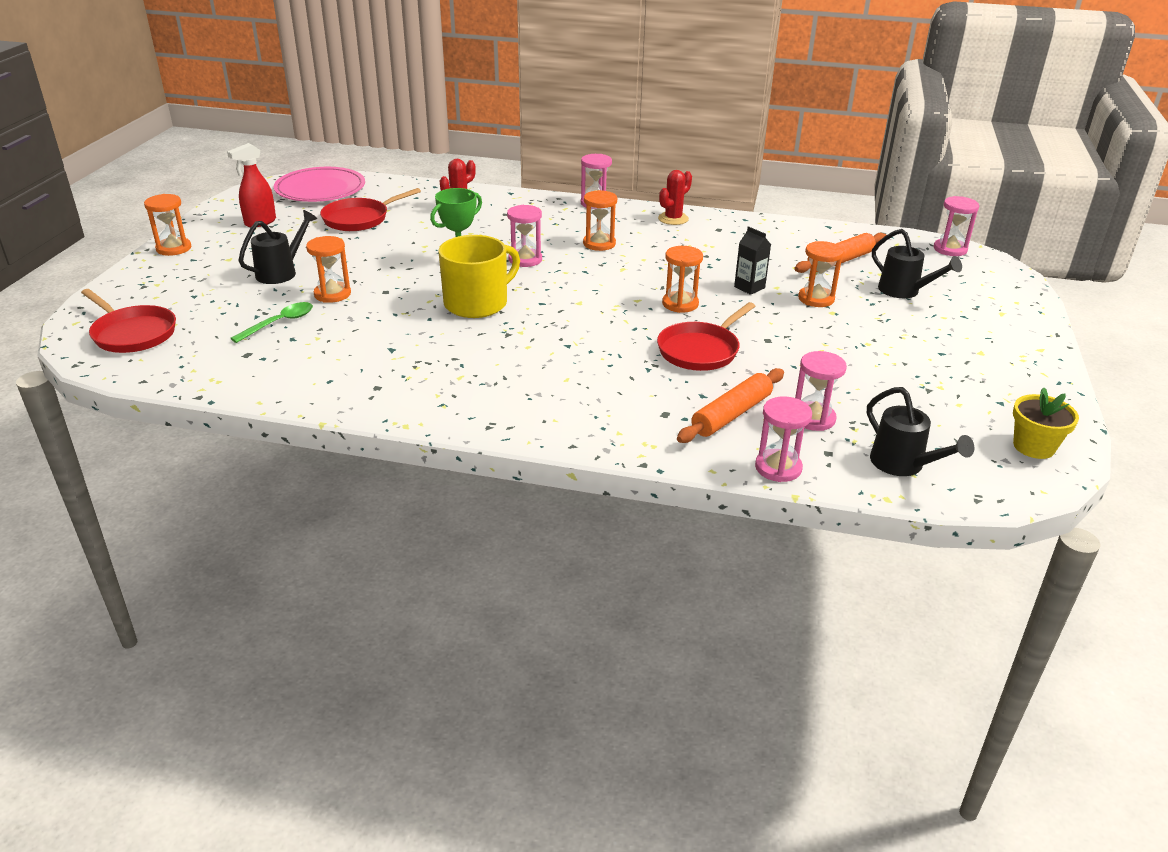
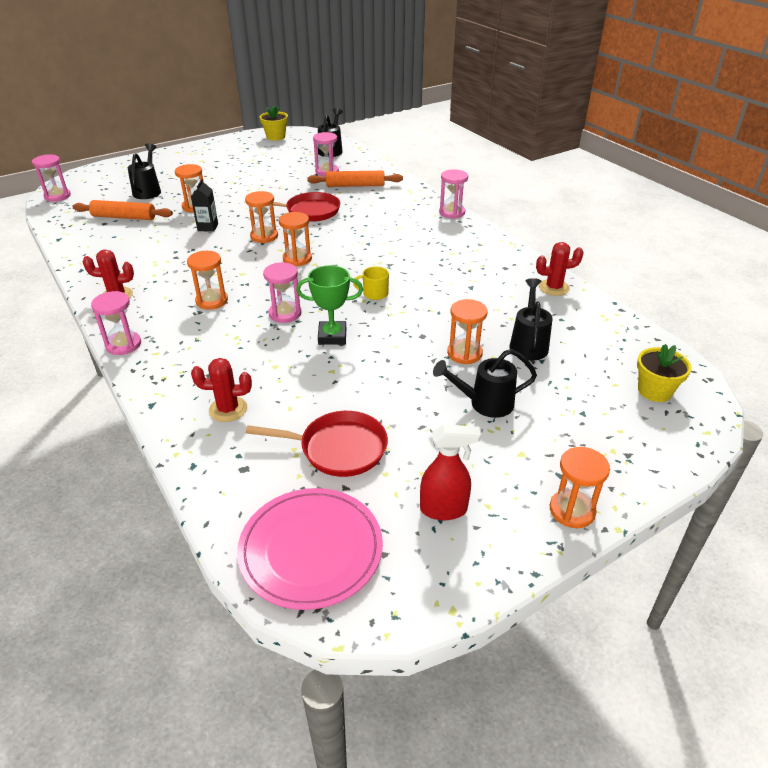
camera: 135 degrees left, 5 degrees up
(132, 333) = (654, 391): red pan -> yellow flower pot
(279, 323) = (528, 344): green spoon -> black watering can
(296, 388) = (554, 288): none -> red cactus
(477, 303) = (374, 293): yellow mug -> yellow mug, size x0.46
(603, 299) = (297, 259): none -> orange hourglass
(778, 468) = (376, 166): pink hourglass -> pink hourglass (452, 212)

